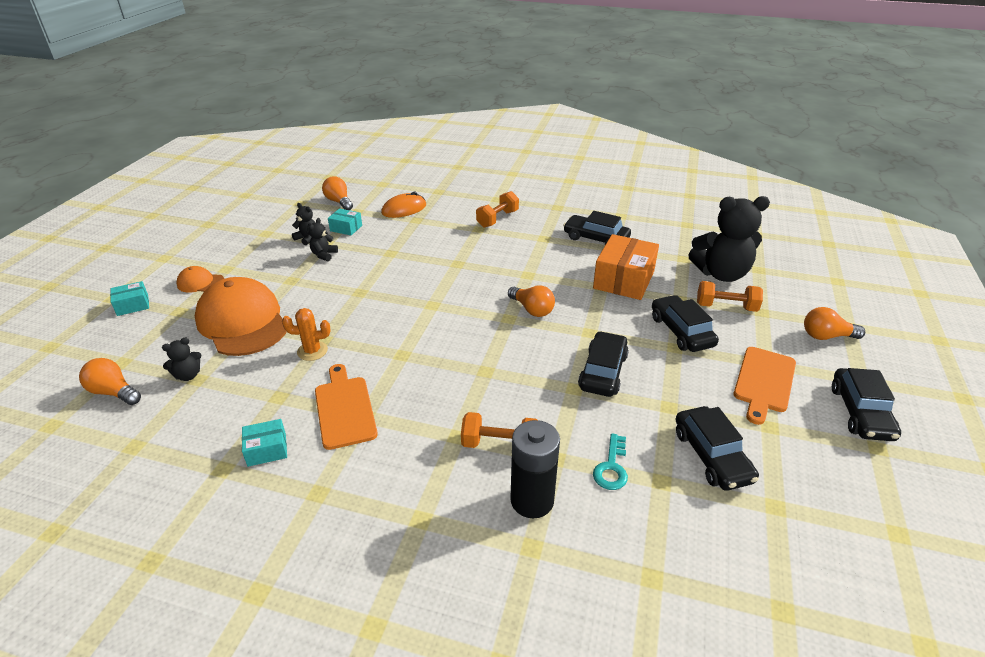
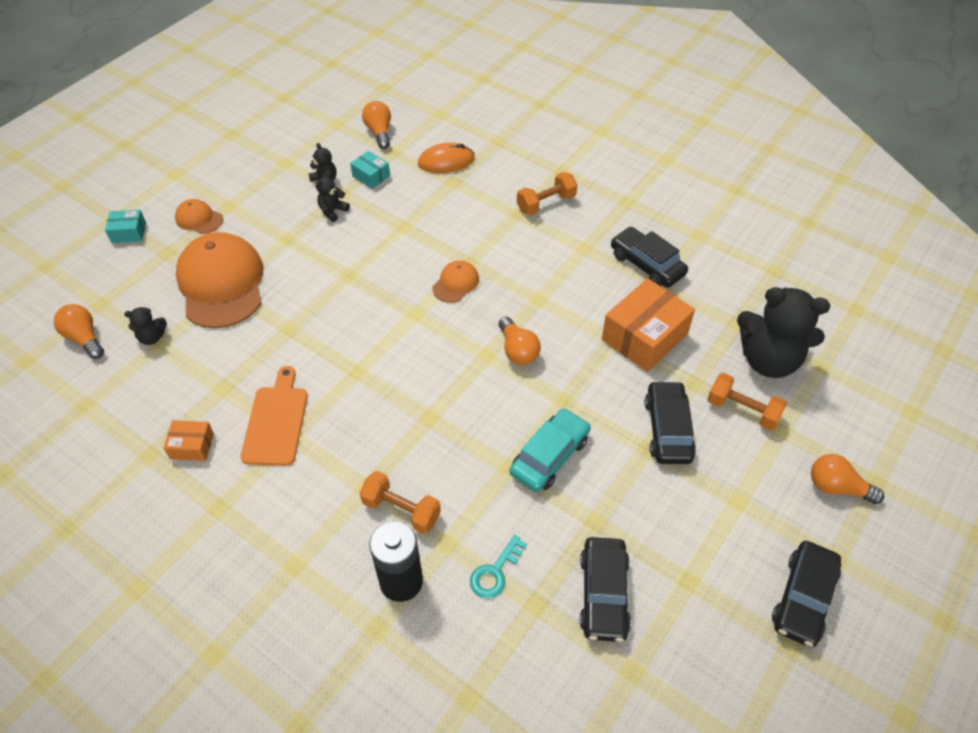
camera: 20 degrees right, 15 degrees up
(267, 450) = (192, 446): turquoise box -> orange box
(312, 351) = (273, 341): orange cactus -> none
(455, 279) = (455, 283): none -> orange cap
(603, 372) = (549, 456): black car -> turquoise car
(764, 382) = (719, 525): orange cutting board -> none

